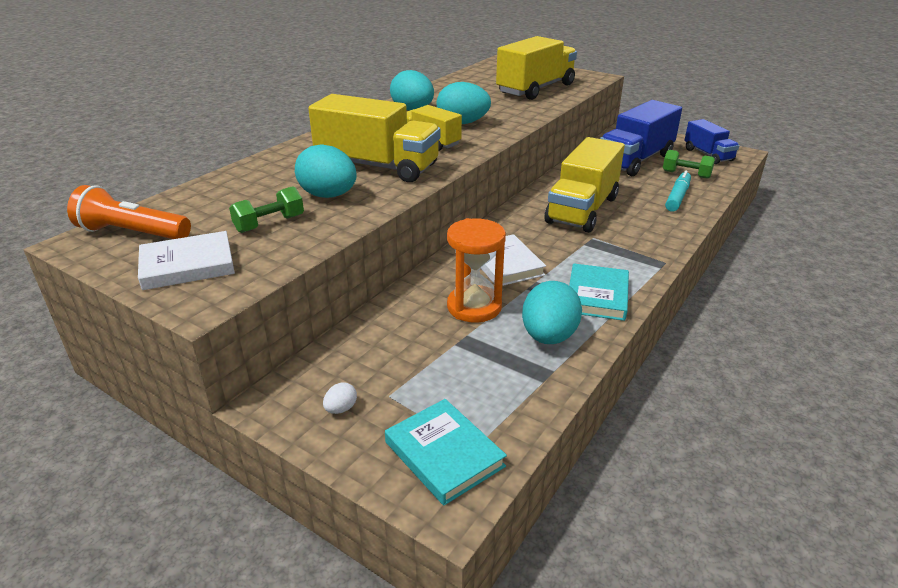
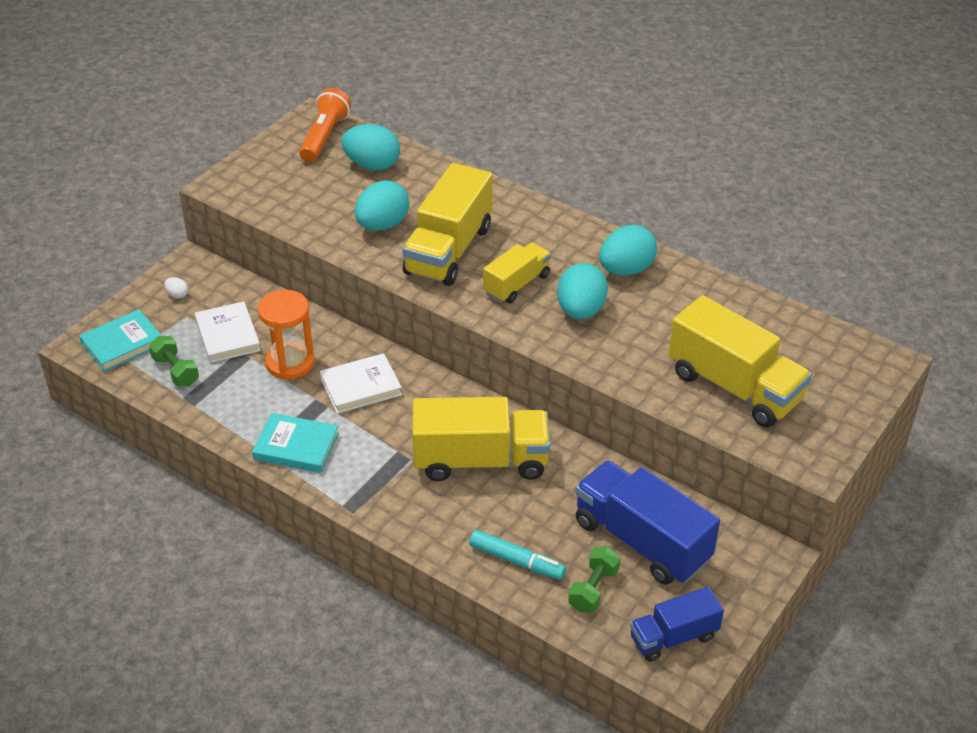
camera: 90 degrees right, 10 degrees up
(187, 265) = (271, 171): white book -> white book (227, 335)
(269, 224) = (331, 199): green dumbbell -> green dumbbell (176, 371)
(548, 336) = (239, 406): turquoise egg -> turquoise egg (372, 165)
(582, 210) = (480, 460): yellow truck -> yellow truck turned 150 degrees clockwise

